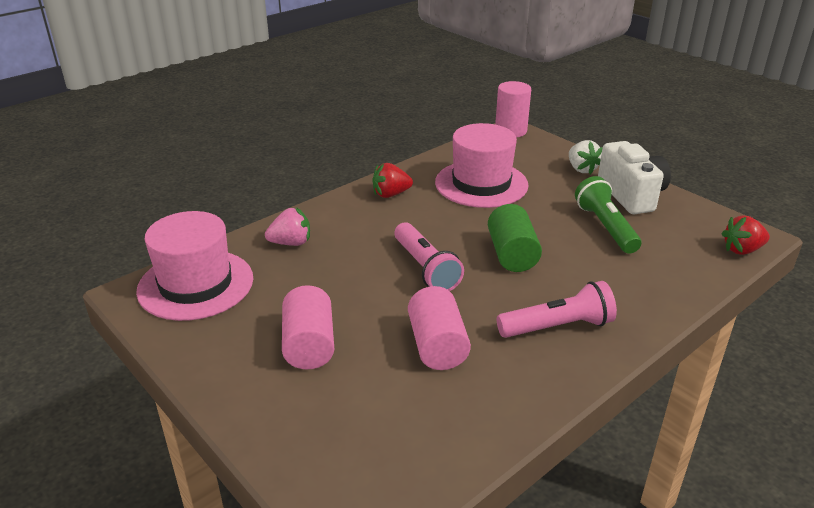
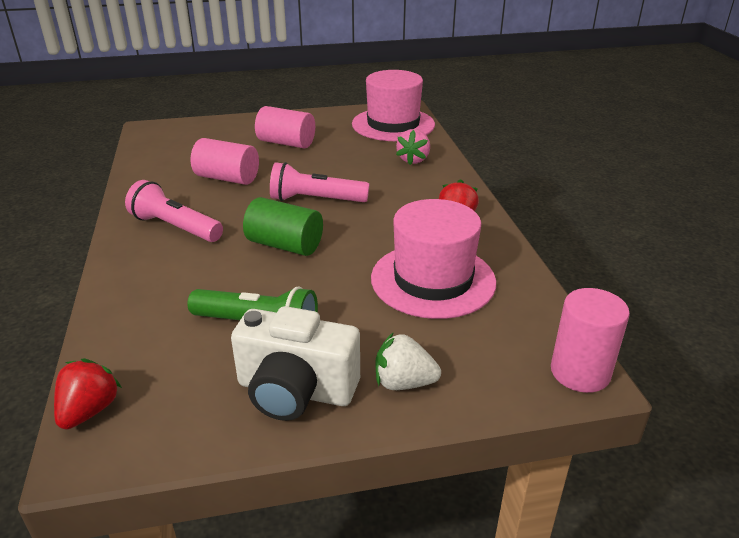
camera: 120 degrees right, 0 degrees up
(557, 327) = (175, 227): pink flashlight -> pink flashlight turned 105 degrees clockwise

